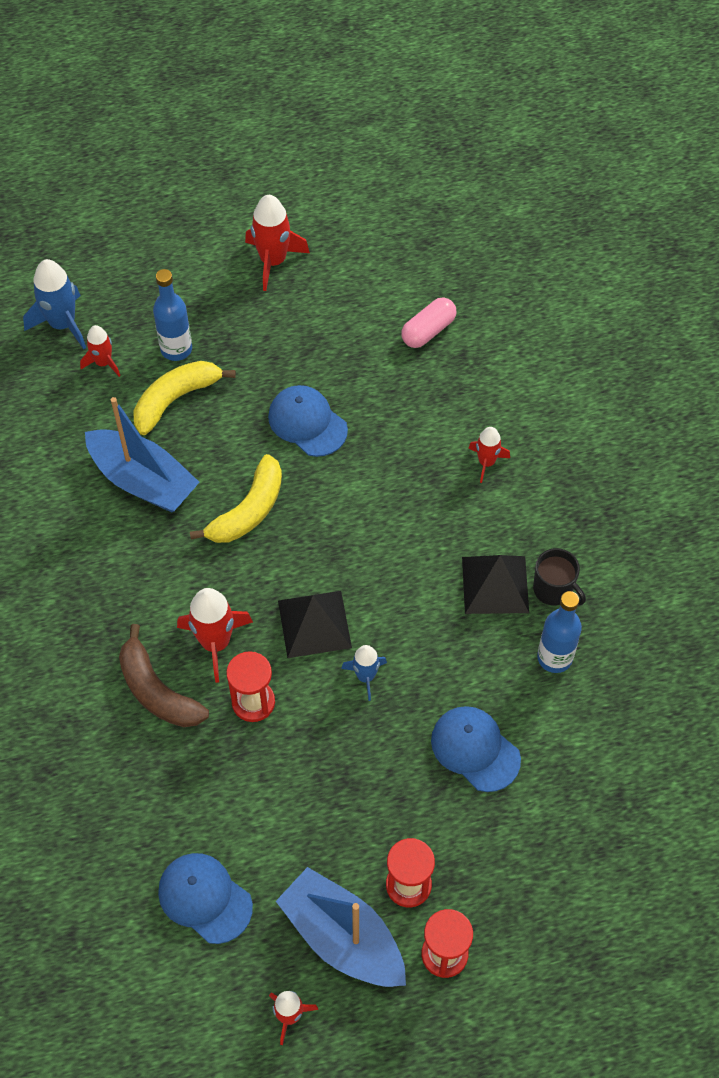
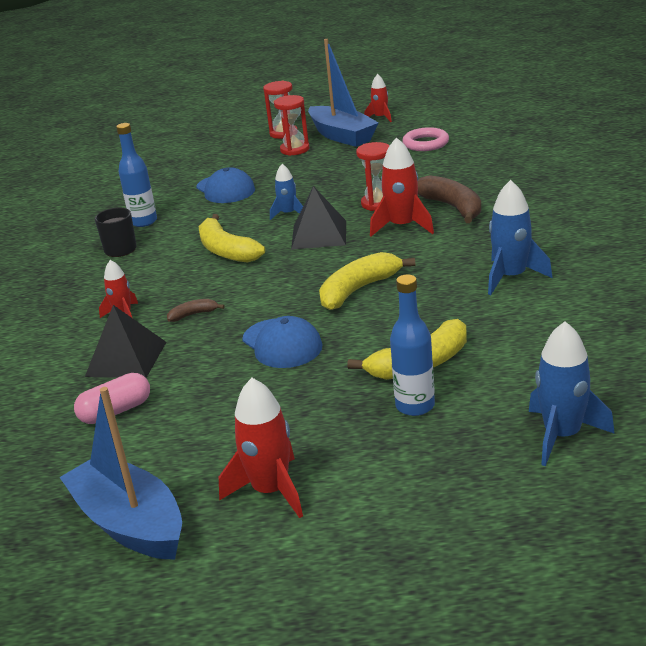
camera: 165 degrees left, 30 degrees down
(91, 536) = (511, 277): none -> blue rocket
(103, 363) = (505, 397): red rocket -> none
(143, 481) = (459, 308): blue boat -> blue boat (130, 523)
(205, 898) = (425, 143): blue cap -> pink ring
(411, 465) = (193, 314): none -> brown banana
(418, 587) = (226, 251): none -> yellow banana
(495, 584) = (164, 252): black pyramid -> black pyramid (126, 359)

